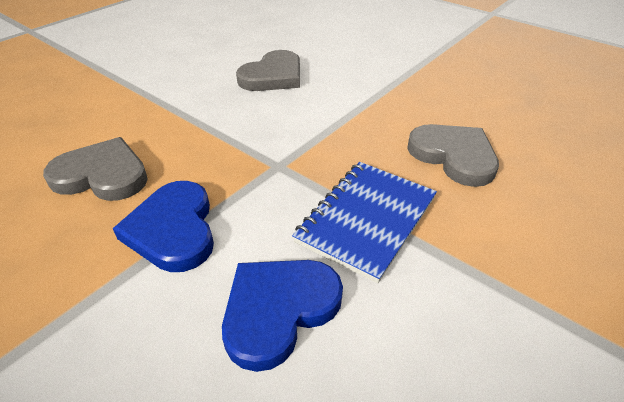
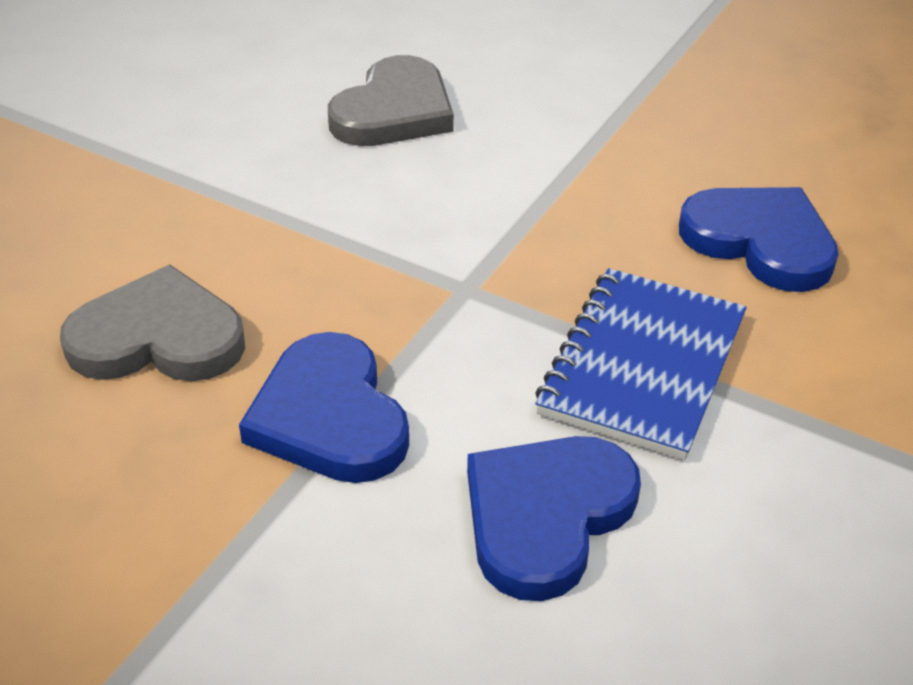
camera: 10 degrees left, 0 degrees up
(453, 156) = (760, 241): grey heart -> blue heart

